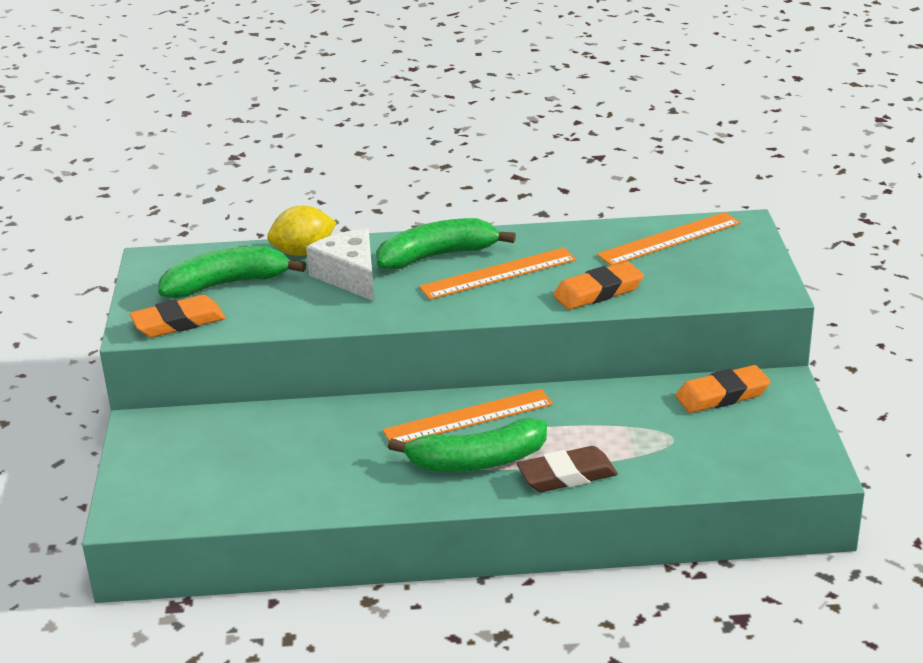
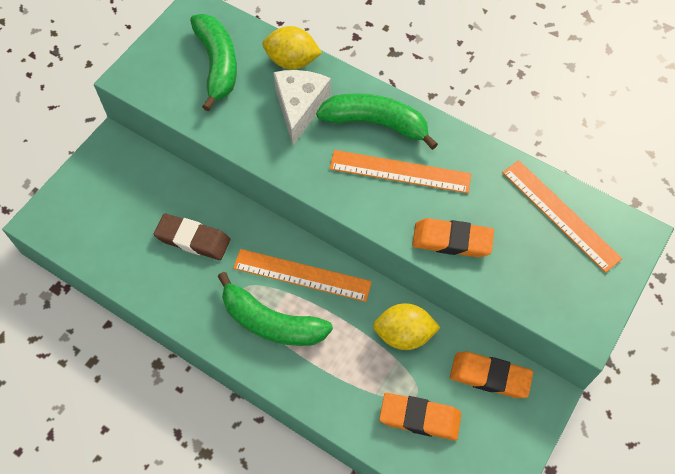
camera: 35 degrees right, 30 degrees up
(178, 322) = (157, 86): orange eraser -> orange eraser (420, 418)
(226, 284) = (217, 64): green banana -> green banana turned 60 degrees clockwise
(567, 475) = (314, 379): brown eraser -> brown eraser (193, 239)
(614, 408) = (404, 334): none -> yellow lemon
(669, 239) = (560, 215): orange ruler -> orange ruler turned 45 degrees clockwise

